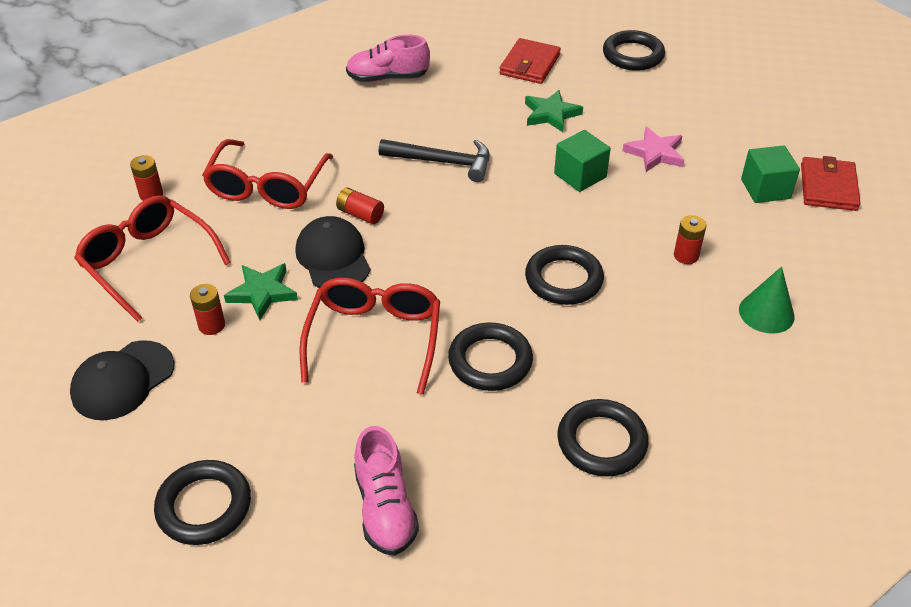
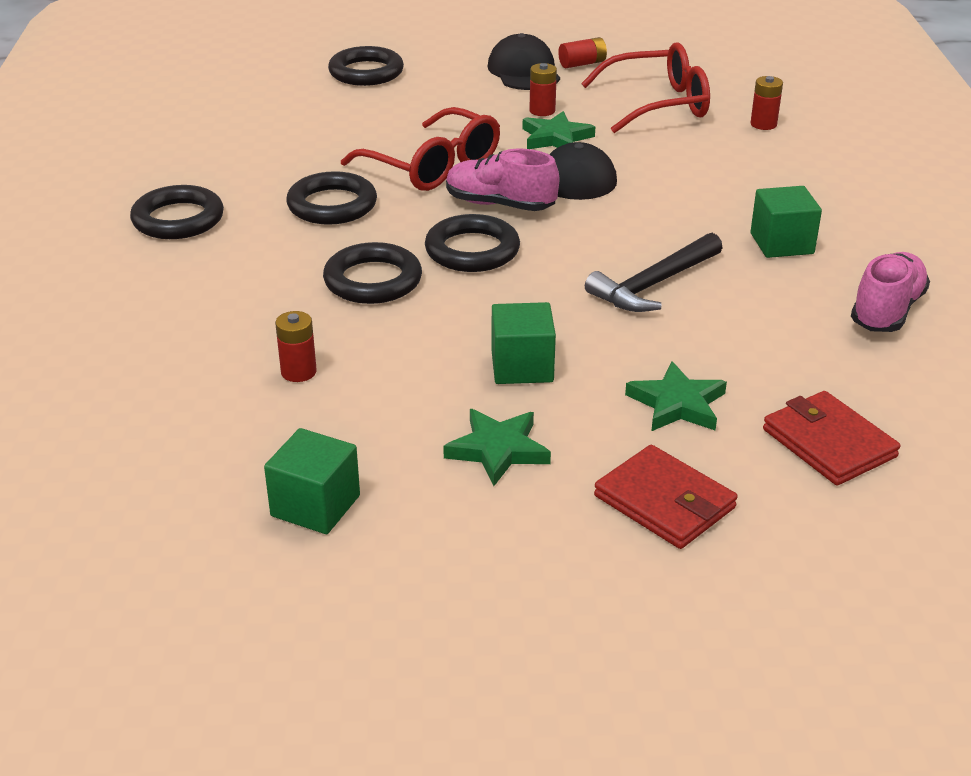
camera: 125 degrees right, 10 degrees down
(267, 186) = (717, 177): red glasses -> none
(342, 132) = (781, 243): none -> green cube
(360, 214) = (613, 210): red battery -> red battery (582, 64)
(385, 508) = (267, 123): pink shoe -> pink shoe (500, 205)
(633, 55) = (772, 569): black ring -> black ring (472, 250)
(655, 153) = (498, 450): pink star -> green star
(766, 313) = (153, 378): green cone -> none
(828, 187) = (242, 571): red wallet -> red wallet (664, 502)

